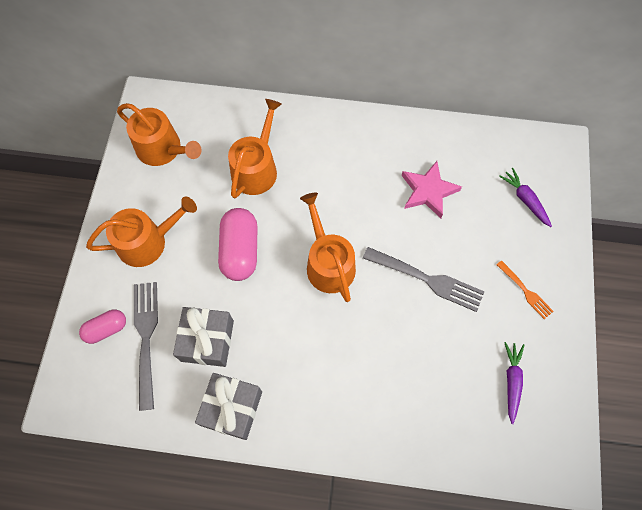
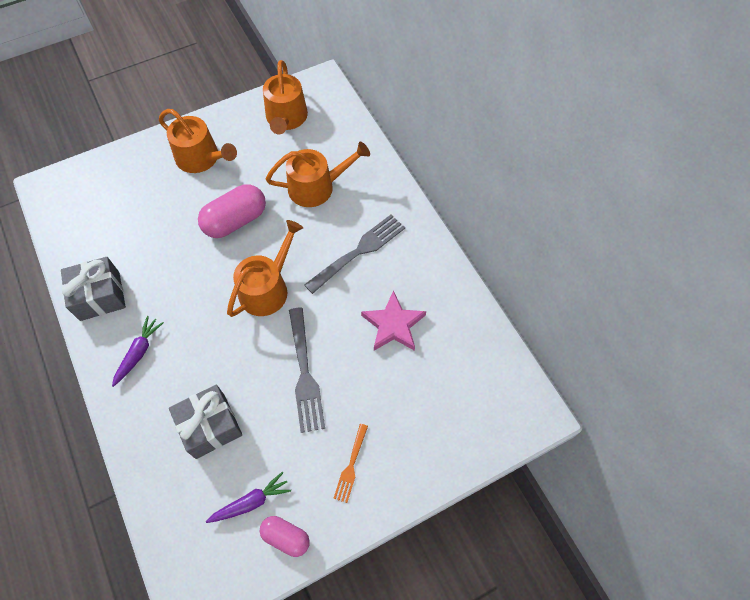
camera: 55 degrees right, 5 degrees down
(106, 329) = (115, 178): pink capsule -> pink capsule (286, 537)
(146, 338) = (123, 206): grey fork -> grey fork (359, 251)
(207, 341) = (145, 246): grey gift -> grey gift (210, 426)
(525, 200) = (448, 413): purple carrot -> purple carrot (139, 353)

